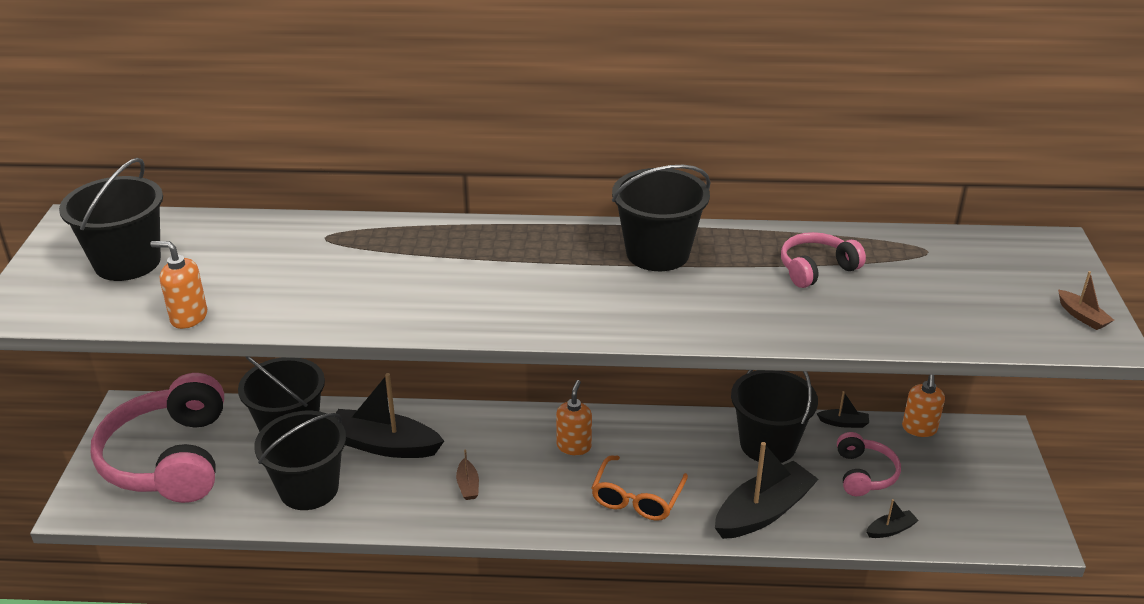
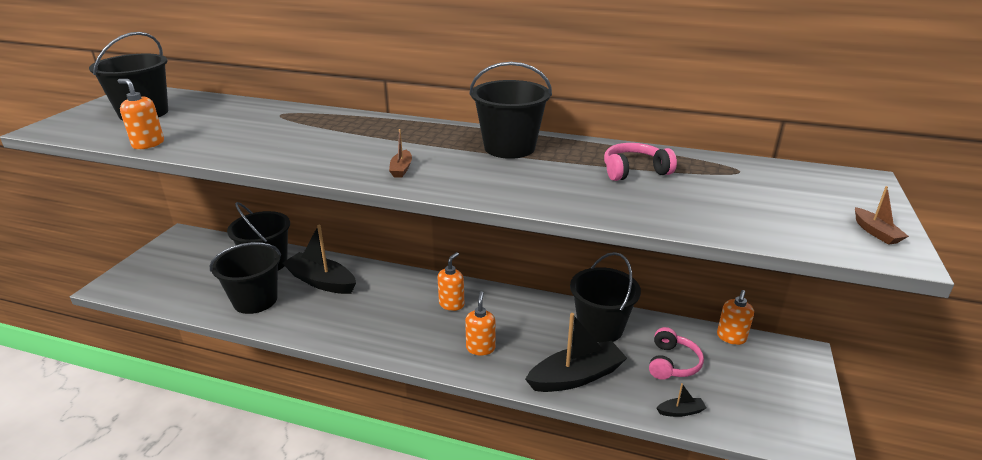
camera: 15 degrees right, 5 degrees down
(170, 458) = (183, 267): pink headphones -> none
(468, 485) = (362, 317): brown boat -> brown boat (401, 169)
(637, 498) = (480, 348): orange glasses -> orange soap dispenser
(843, 423) = (668, 323): black boat -> none

